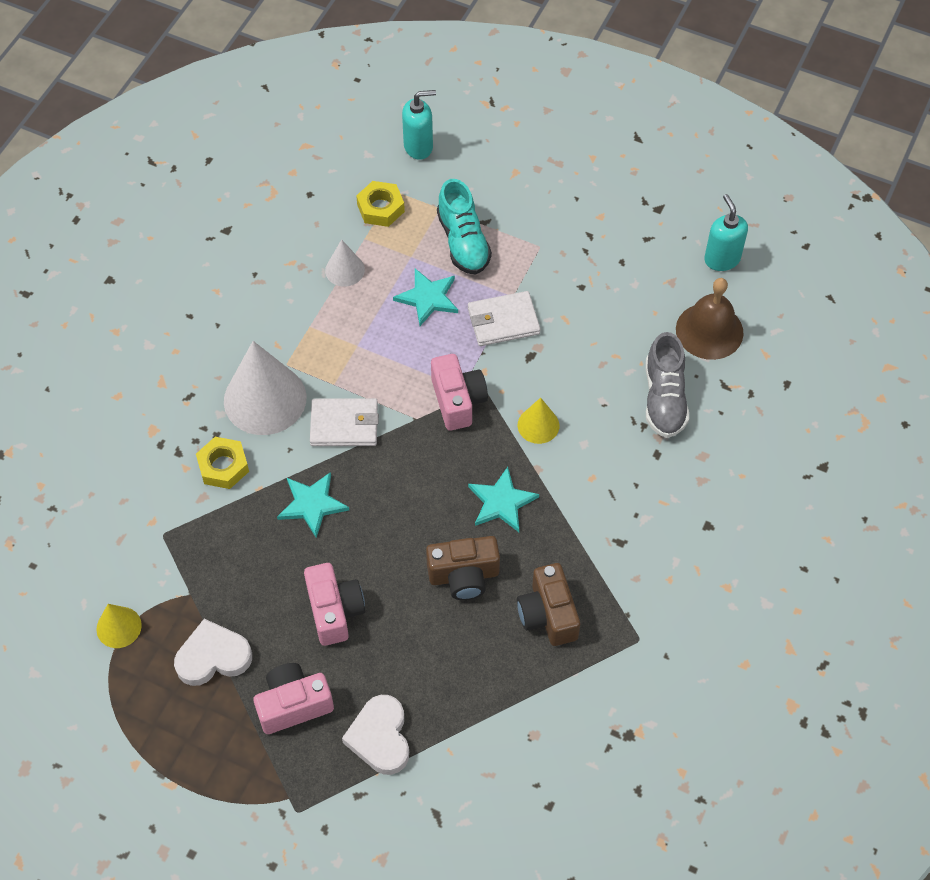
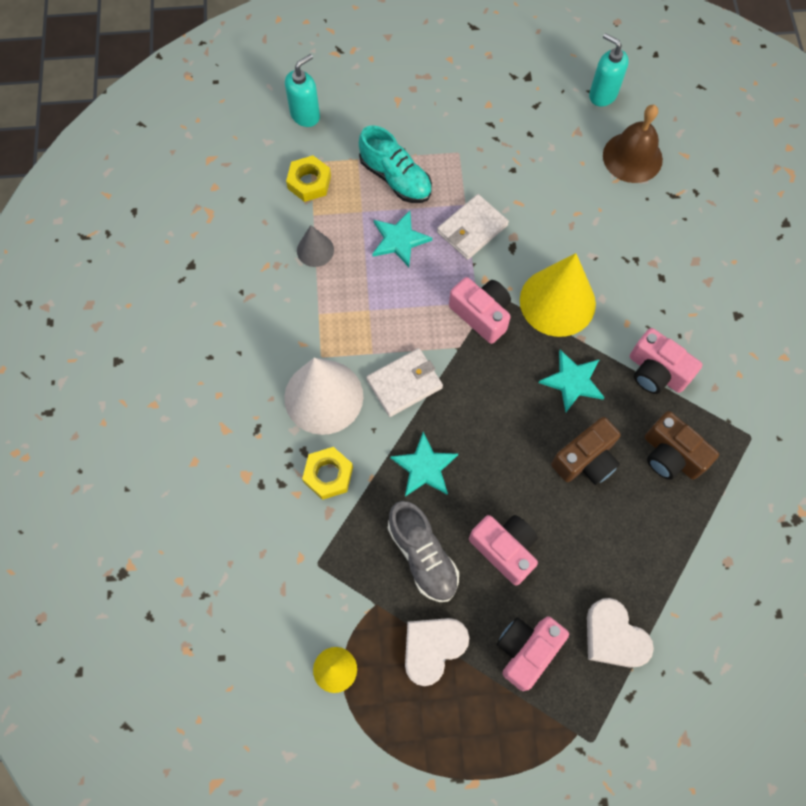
camera: 30 degrees left, 10 degrees up
(345, 270) = (315, 250): white cone -> grey cone
(538, 425) = (557, 302): yellow cone -> yellow cone, size x1.99
(588, 535) = (656, 372): none -> pink camera
(664, 398) = (636, 229): grey shoe -> grey shoe (422, 555)

